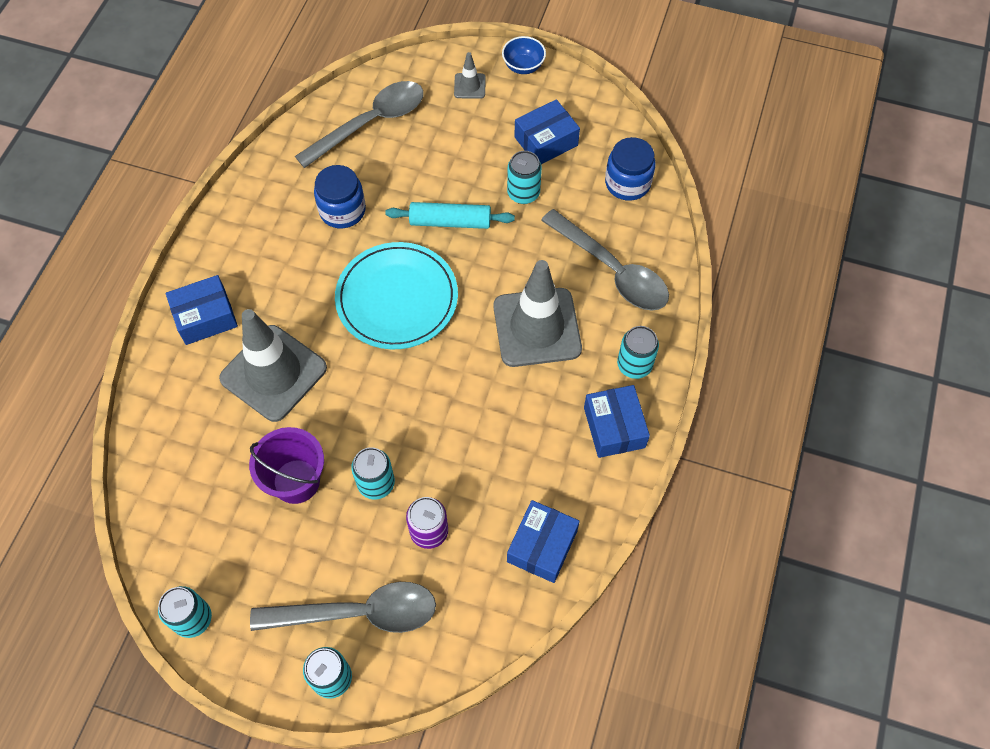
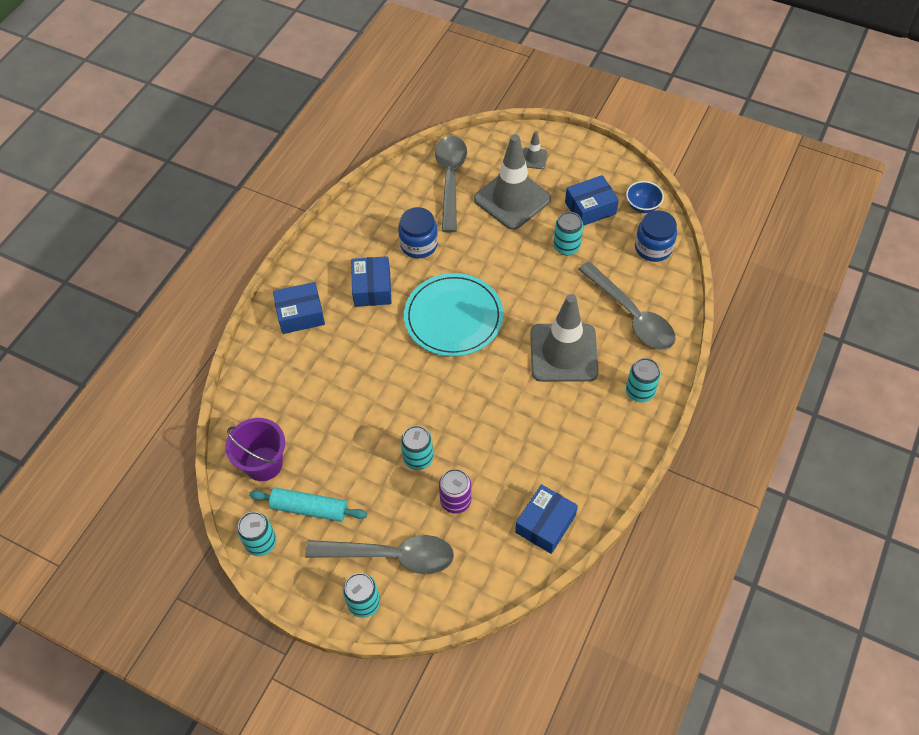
camera: 10 degrees right, 5 degrees down
(273, 373) = (348, 363): grey traffic cone -> grey traffic cone (512, 199)
(296, 481) = (355, 448): purple bucket -> purple bucket (263, 464)
(371, 123) = (450, 179): grey spoon -> grey spoon turned 60 degrees counterclockwise
(450, 221) = (504, 262): turquoise rolling pin -> turquoise rolling pin (309, 508)
(523, 66) = (579, 147): blue bowl -> blue bowl (642, 206)
(614, 427) = (616, 438): blue box -> blue box (372, 288)

